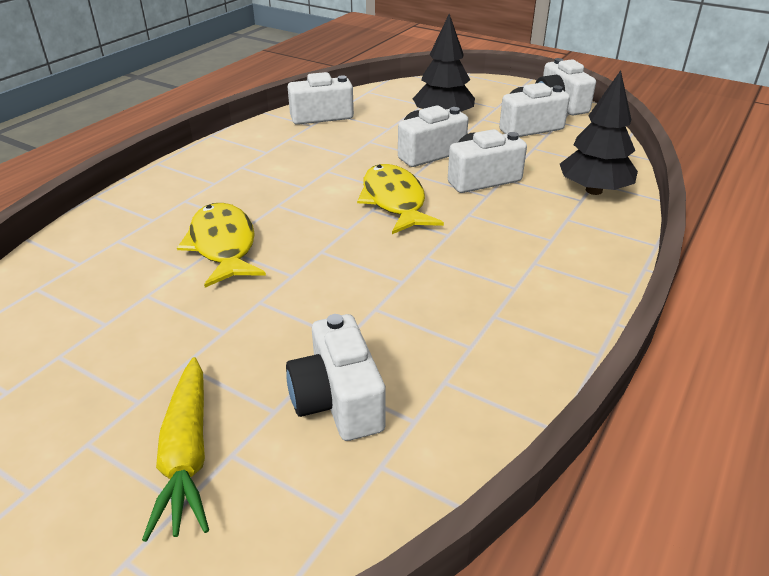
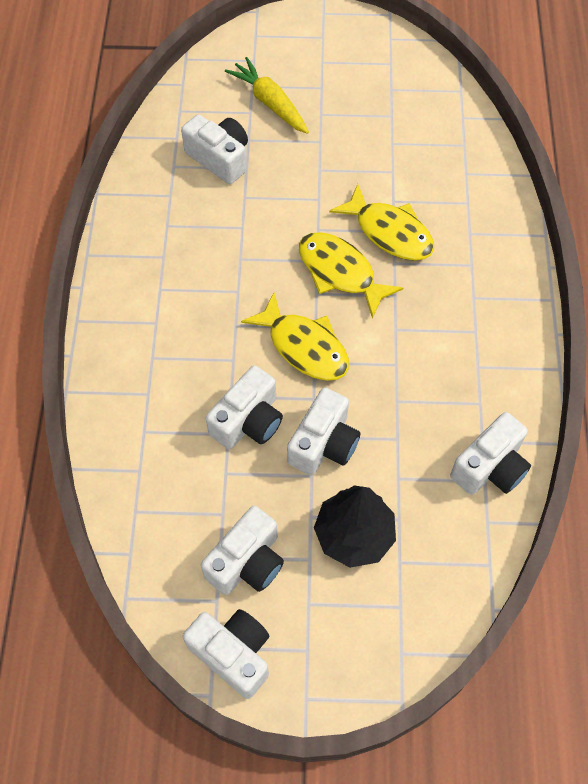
camera: 150 degrees right, 25 degrees up
(308, 234) = (340, 273): none -> yellow fish
(593, 190) = (136, 453): black tree -> none

